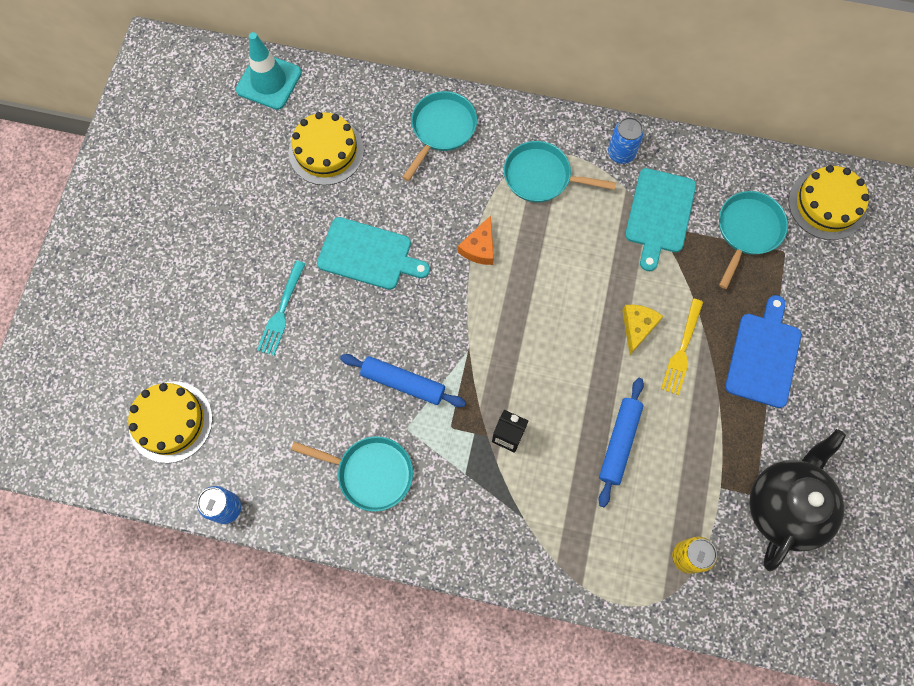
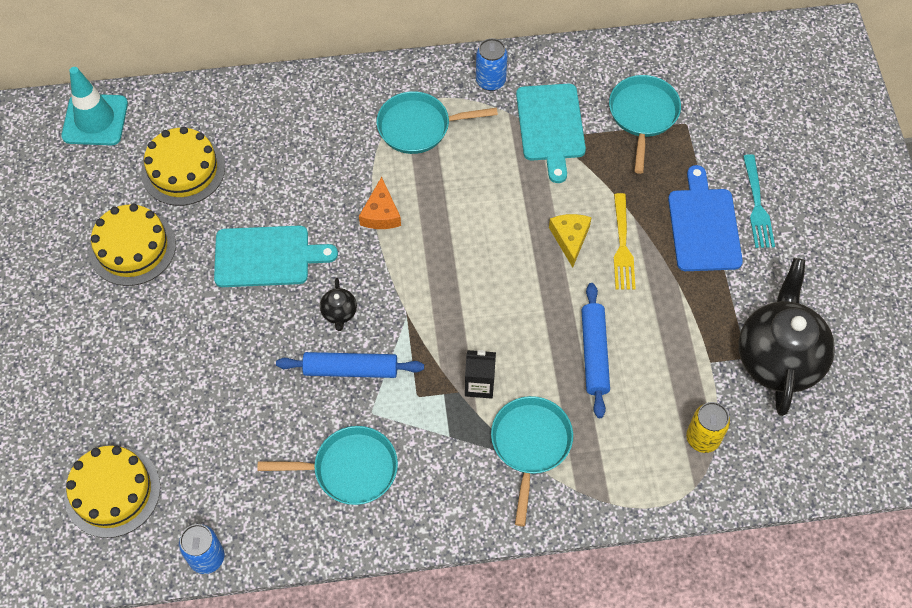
camera: 20 degrees left, 10 degrees down
(281, 311) = (194, 341): turquoise fork -> turquoise fork (757, 205)
(411, 327) = (339, 313): none -> black teapot
(441, 129) = (298, 113): turquoise pan -> turquoise pan (530, 445)
(827, 204) = (709, 68): yellow cake -> yellow cake (132, 247)

